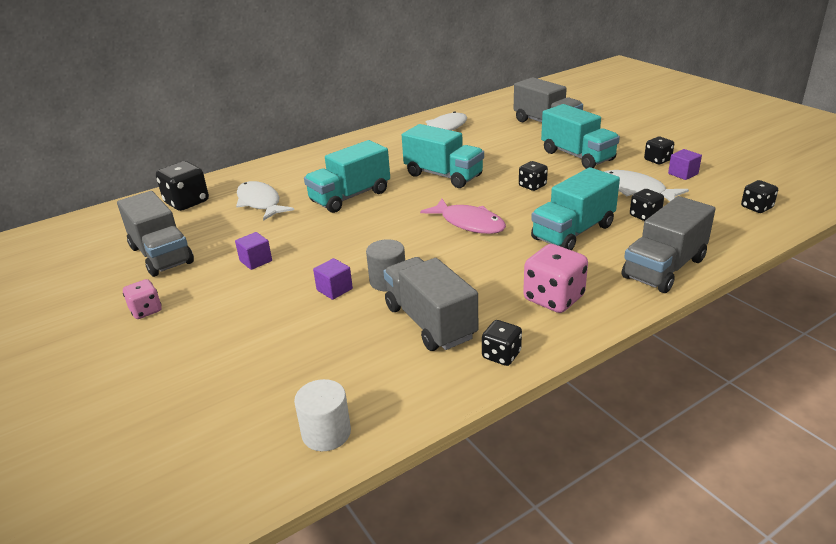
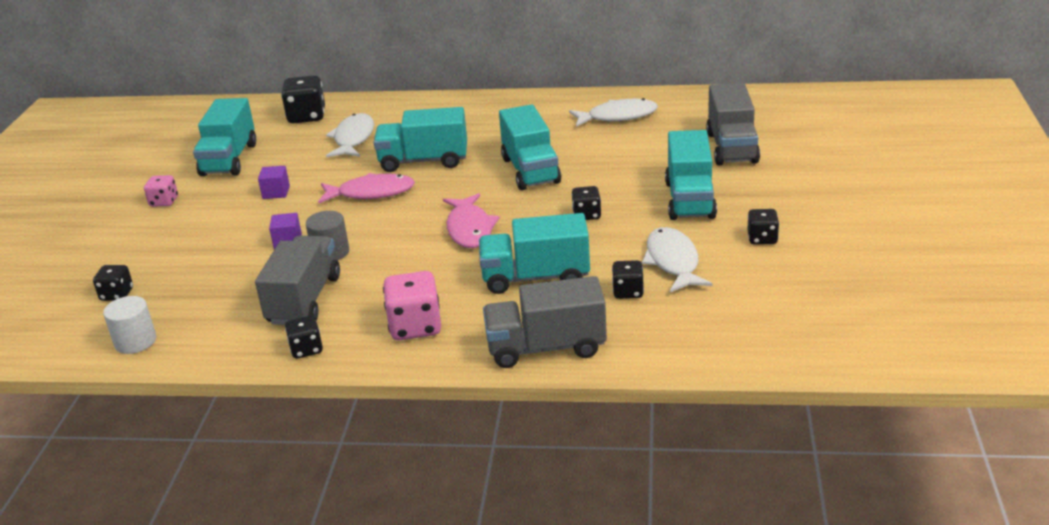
camera: 40 degrees right, 0 degrees up
(161, 255) = (229, 159): grey truck -> turquoise truck
(345, 230) = (371, 193): none -> pink fish
(683, 174) = (756, 265): purple cube -> none
(756, 207) = (754, 335): black dice -> black dice (117, 294)

